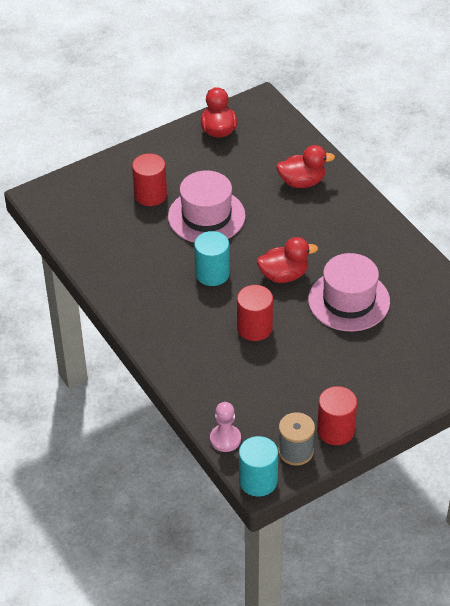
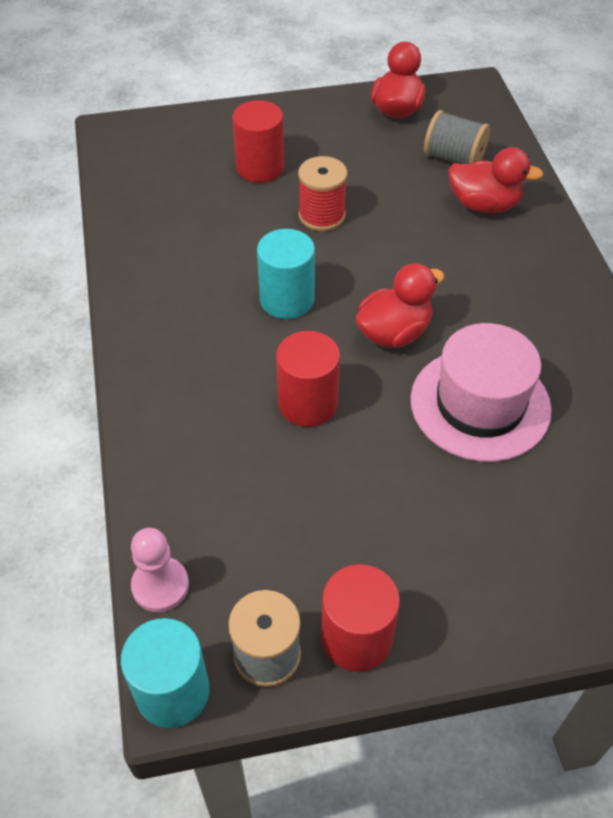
camera: 20 degrees right, 5 degrees up
(206, 216) = (322, 215): pink hat -> red spool
(270, 155) = (453, 158): none -> grey spool
(284, 275) = (394, 333): red duck -> red duck turned 45 degrees counterclockwise

